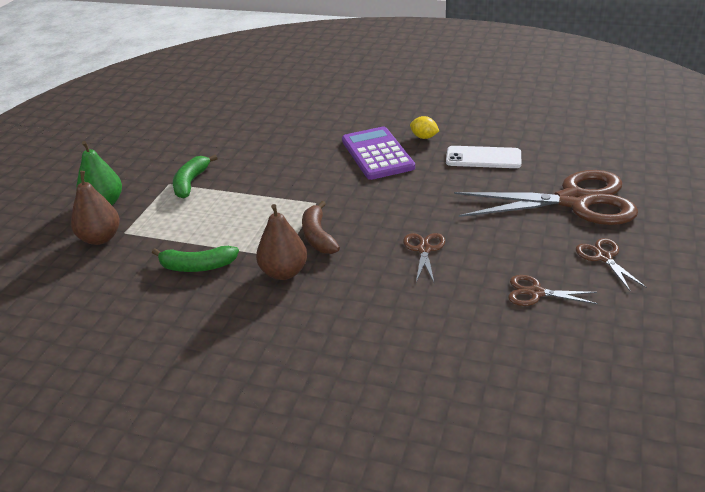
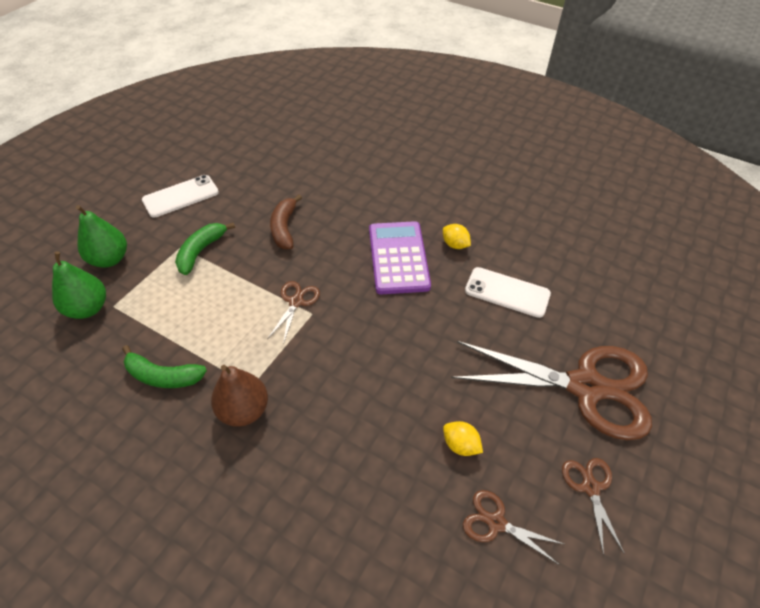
camera: 10 degrees right, 15 degrees up
(100, 238) = (88, 308): brown pear -> green pear
(152, 151) = (181, 196): none -> white phone
(318, 236) = (296, 365): brown banana -> brown banana (284, 228)
(424, 249) = (398, 417): brown scissors -> brown scissors (296, 302)
(485, 255) = (460, 445): none -> yellow lemon

